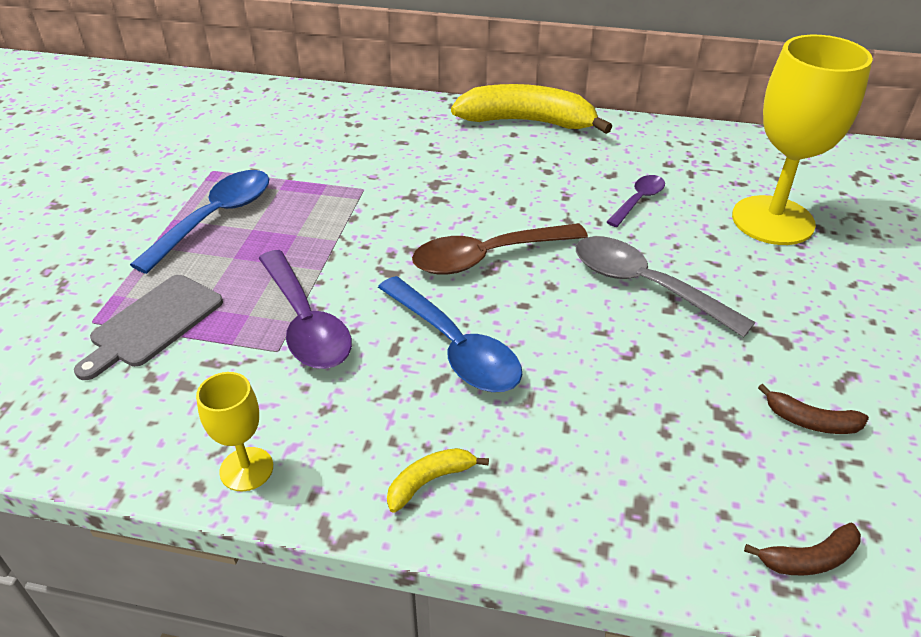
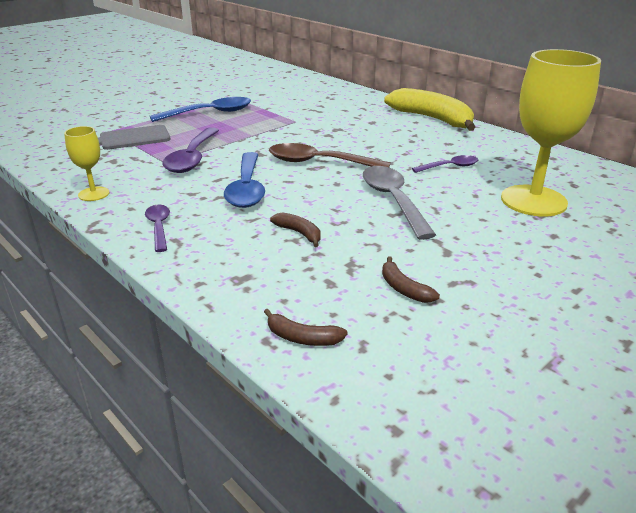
camera: 35 degrees right, 10 degrees down
(430, 481) = (159, 227): yellow banana -> purple spoon
(612, 395) = (299, 233): none -> brown banana

